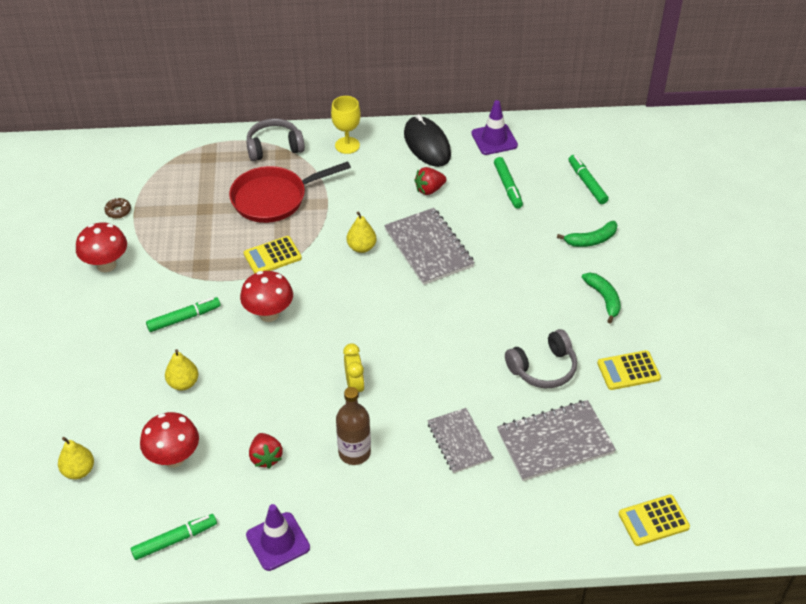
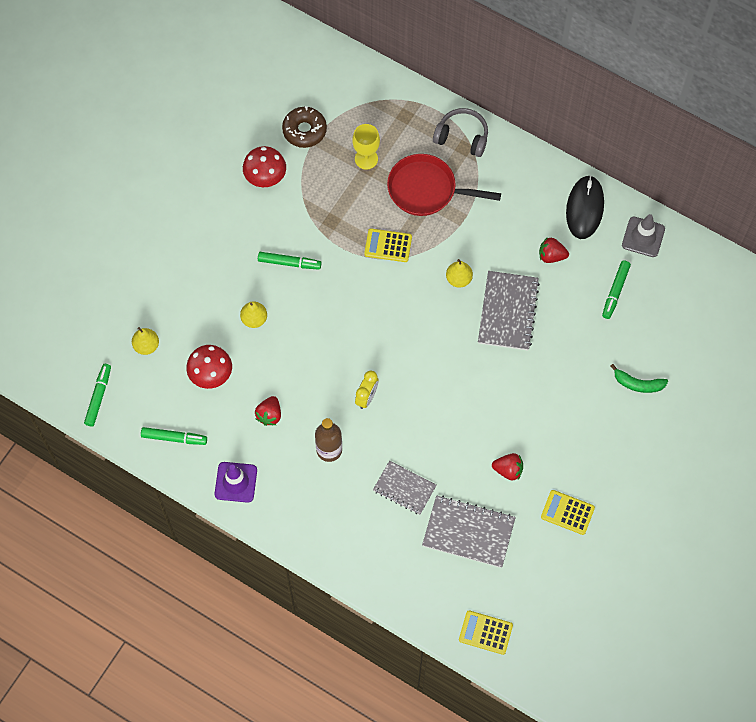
camera: 35 degrees right, 20 degrees up
(118, 211) = (304, 130): brown donut -> brown donut, size x1.92
(269, 314) = (350, 297): red mushroom -> none
(347, 145) = (520, 170): yellow goblet -> yellow goblet (366, 159)
(459, 441) = (404, 488): grey notebook -> grey notebook turned 75 degrees counterclockwise
(494, 139) = (643, 237): purple traffic cone -> grey traffic cone
(543, 368) = (508, 470): grey headphones -> red strawberry
(587, 183) = (681, 328): green marker -> green marker (98, 397)
(604, 298) = (602, 442): green banana -> none

